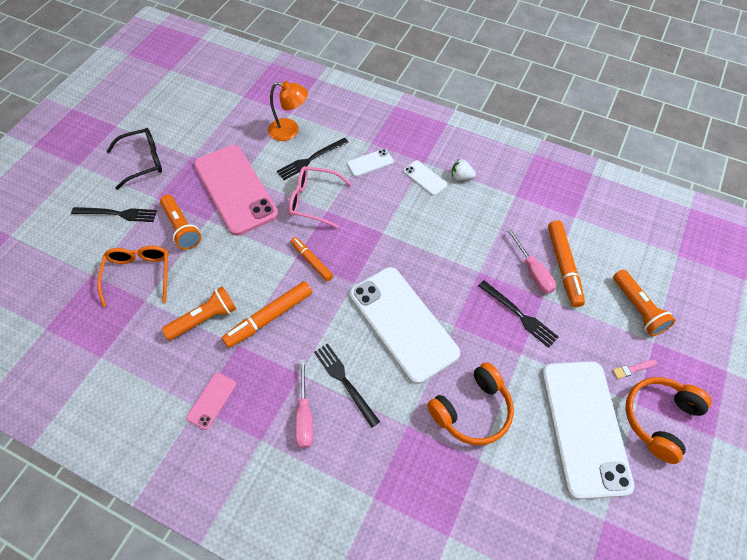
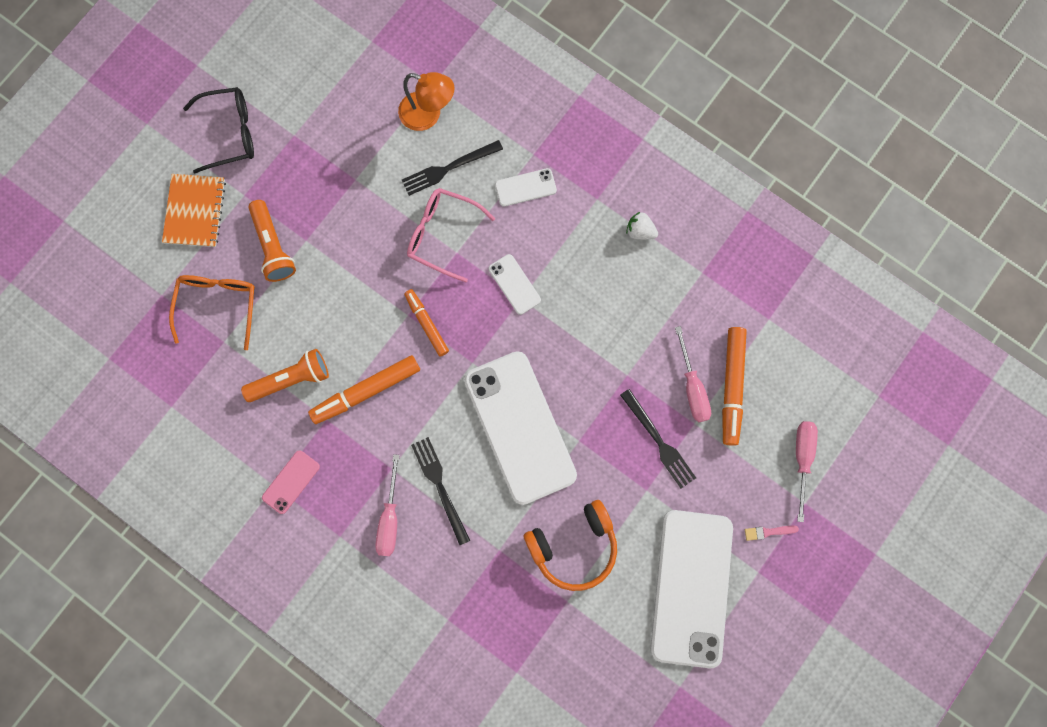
camera: 10 degrees right, 20 degrees up
(117, 214) = (195, 211): black fork -> orange notebook
(235, 189) = (345, 199): pink phone -> none
(425, 178) = (592, 224): white phone -> white phone (514, 284)
(638, 309) = (802, 459): orange flashlight -> pink screwdriver
(659, 419) = (777, 594): orange headphones -> none

